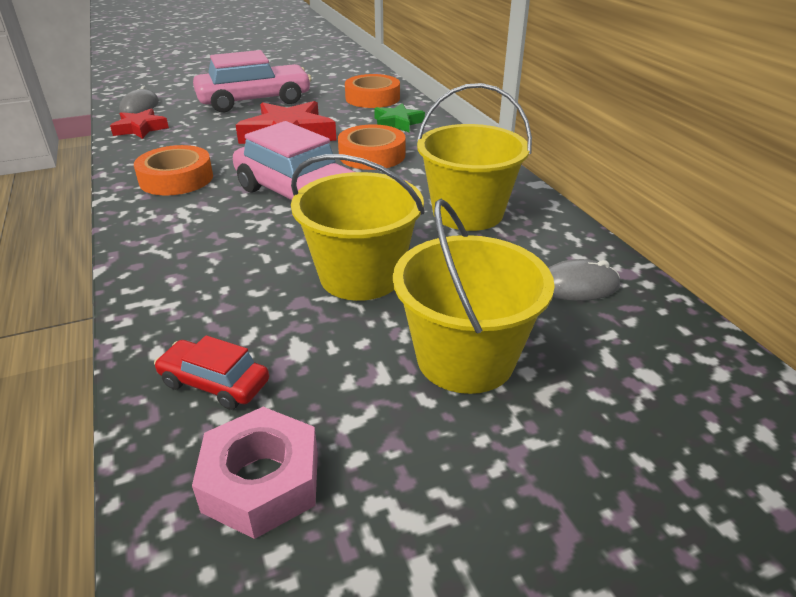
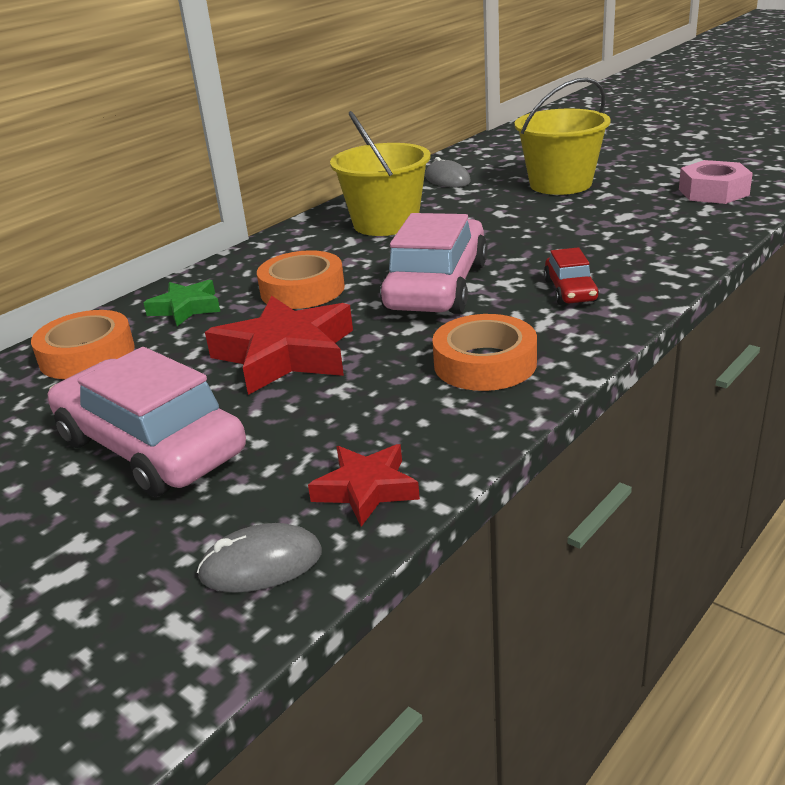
camera: 115 degrees left, 5 degrees down
(215, 383) = (687, 222): red car -> red car (570, 290)
(360, 276) = (526, 226): yellow bucket -> none

